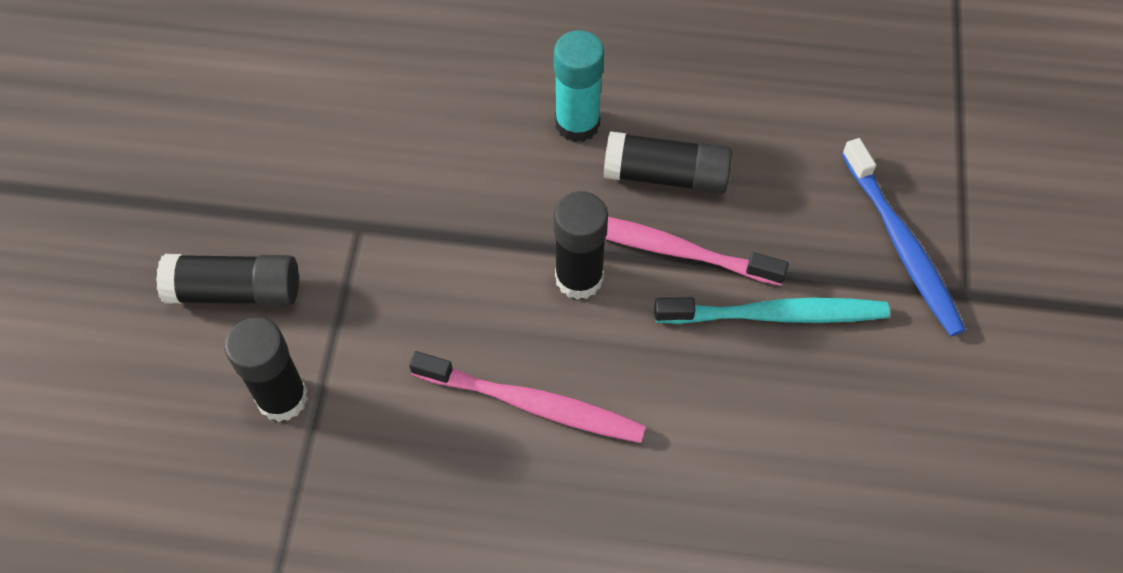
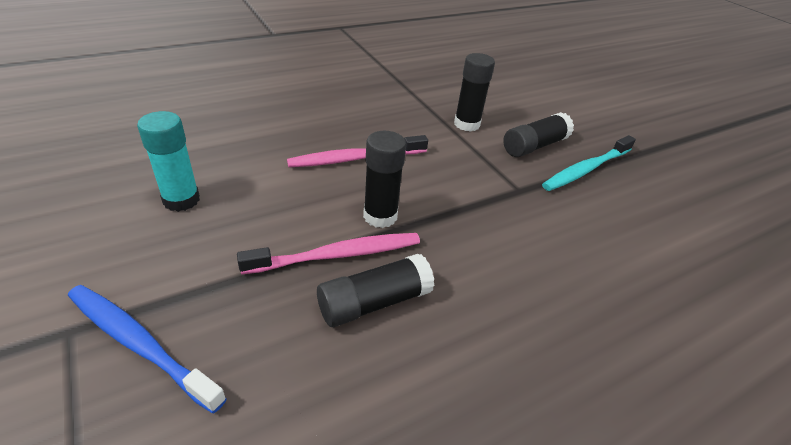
camera: 140 degrees right, 20 degrees down
(577, 123) = (470, 307): turquoise glue stick -> turquoise glue stick (181, 200)
(777, 315) = (235, 249): turquoise toothbrush -> turquoise toothbrush (586, 169)

